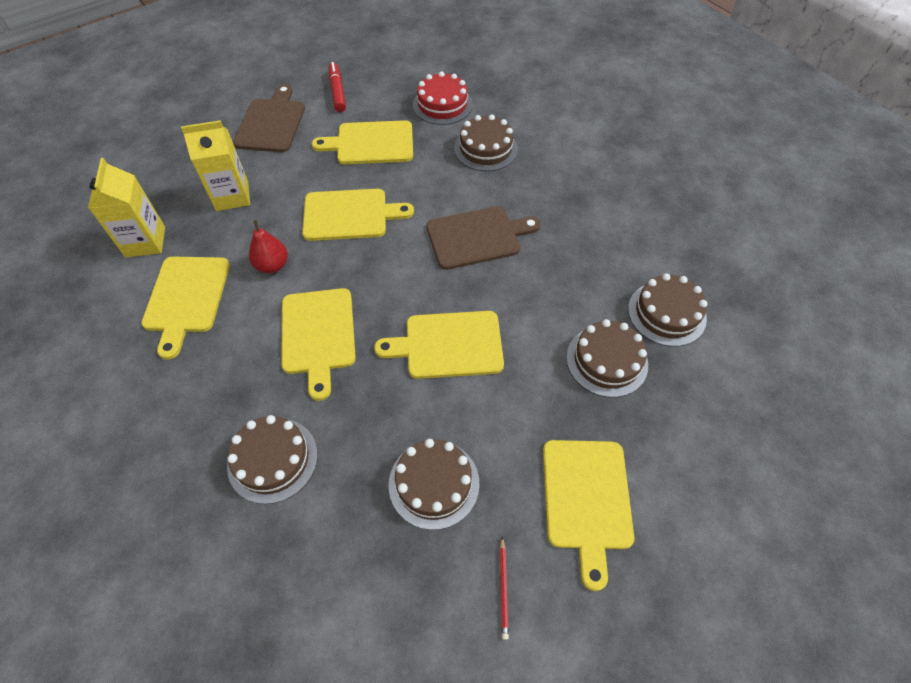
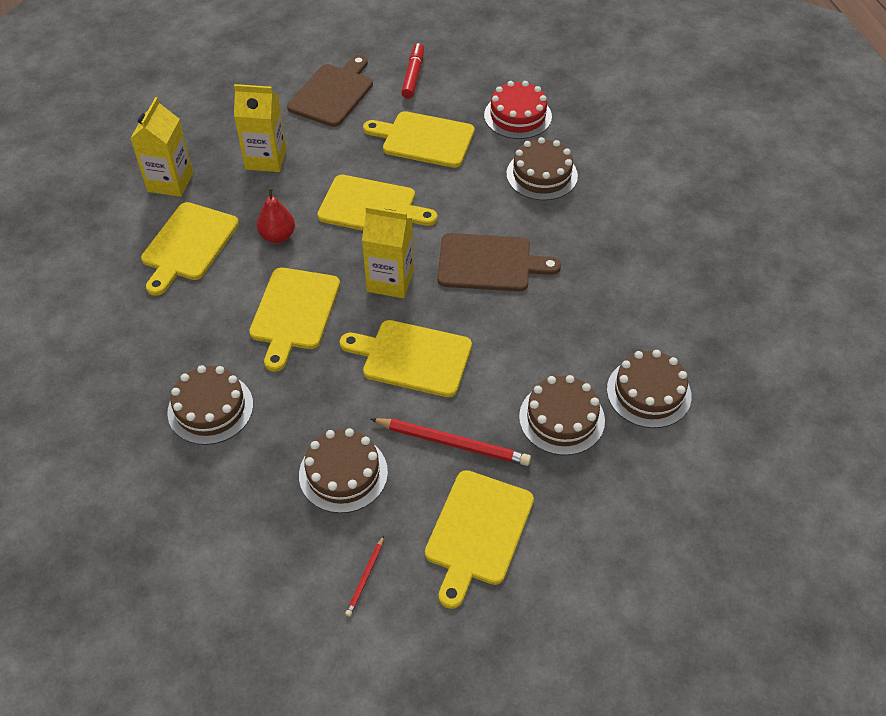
camera: 20 degrees right, 5 degrees down
(396, 278) = (390, 281): none -> yellow carton
(523, 417) = (453, 443): none -> red pencil

